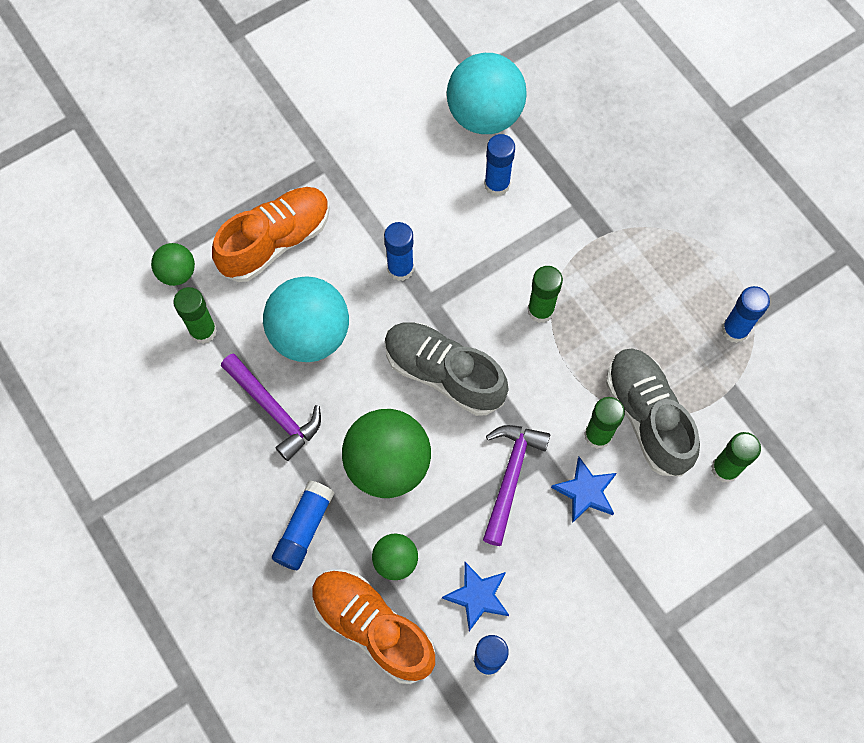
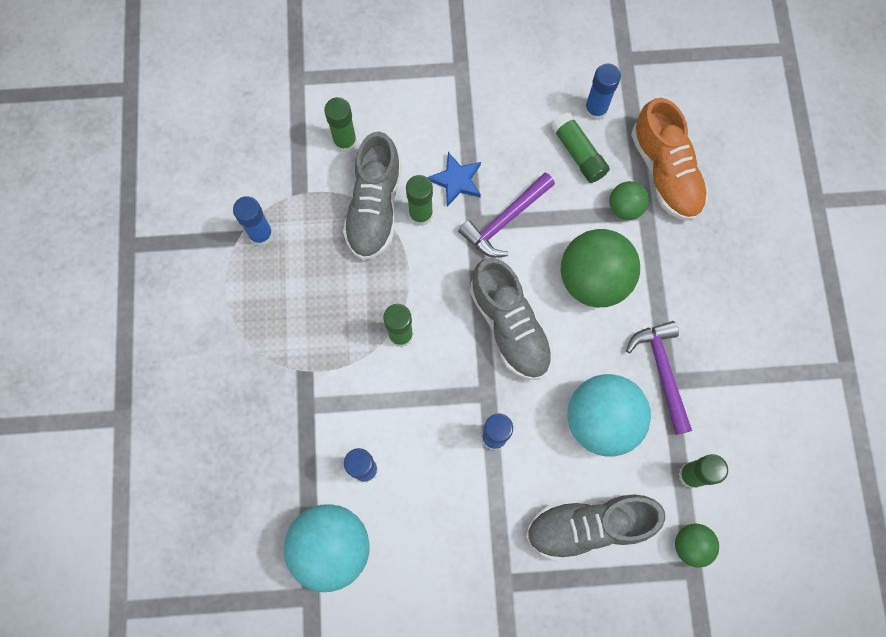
camera: 150 degrees left, 5 degrees up
(276, 241) = (588, 526): orange shoe -> grey shoe
(304, 529) = (682, 266): blue glue stick -> none
(477, 596) = (578, 153): blue star -> green glue stick

